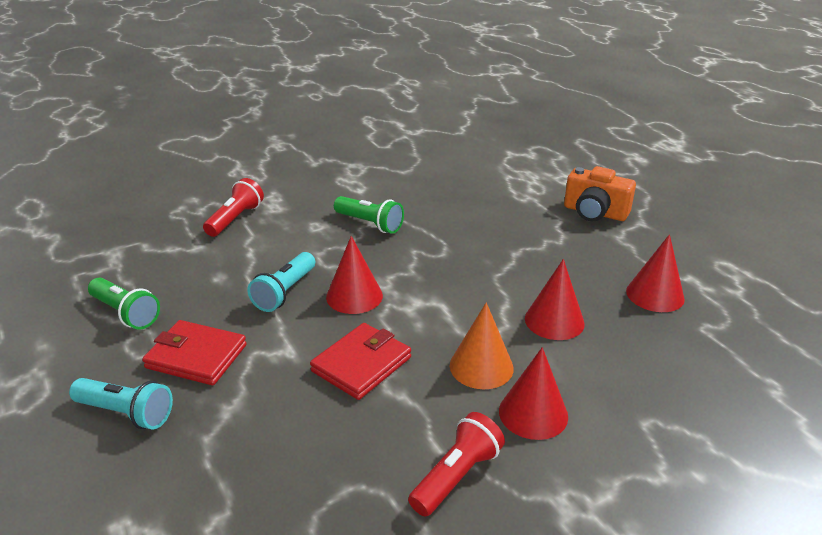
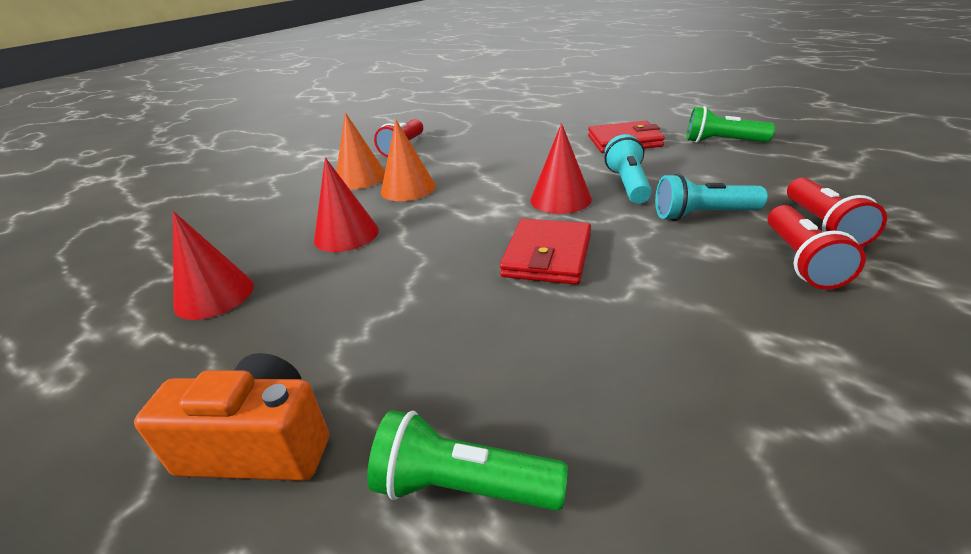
camera: 160 degrees right, 0 degrees up
(126, 413) = (618, 119): turquoise flashlight -> turquoise flashlight (703, 215)
(285, 208) = (801, 261): none -> red flashlight
(361, 364) = (503, 167): red wallet -> red wallet (547, 256)
(370, 224) = (648, 276): green flashlight -> green flashlight (463, 486)
(533, 413) = (360, 178): red cone -> orange cone

